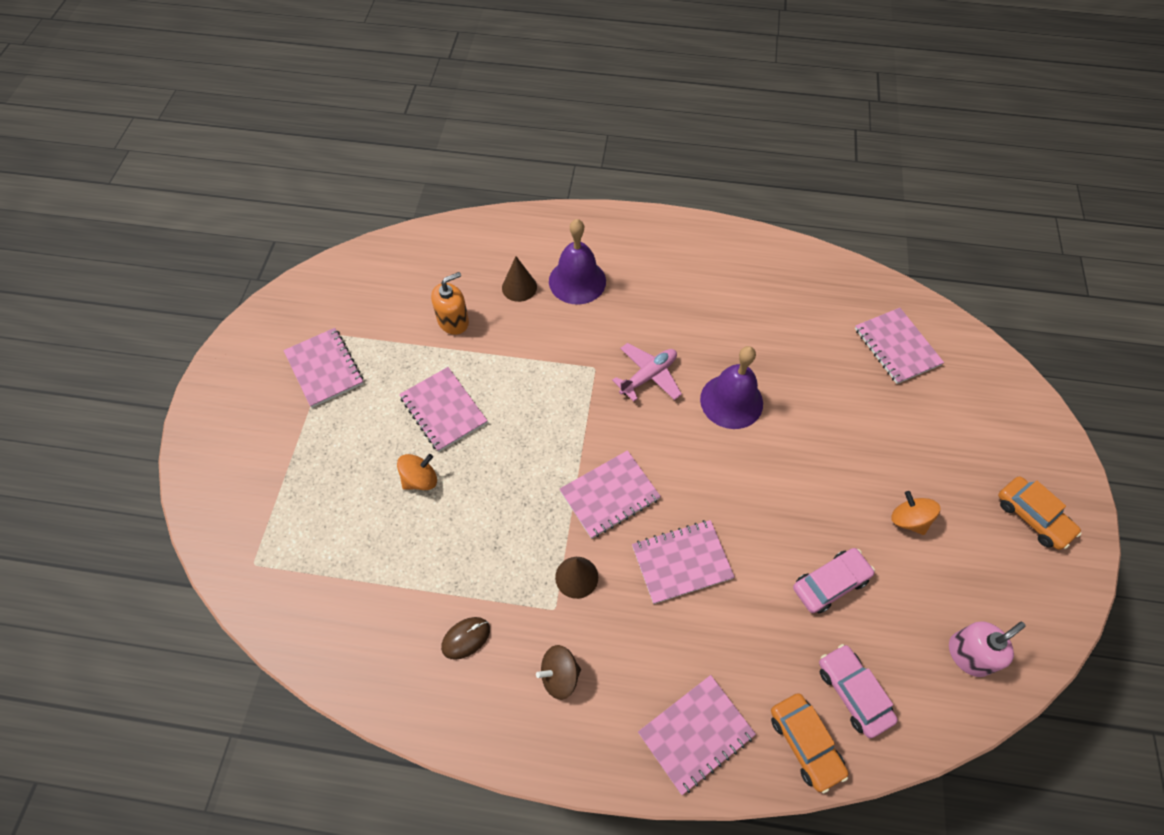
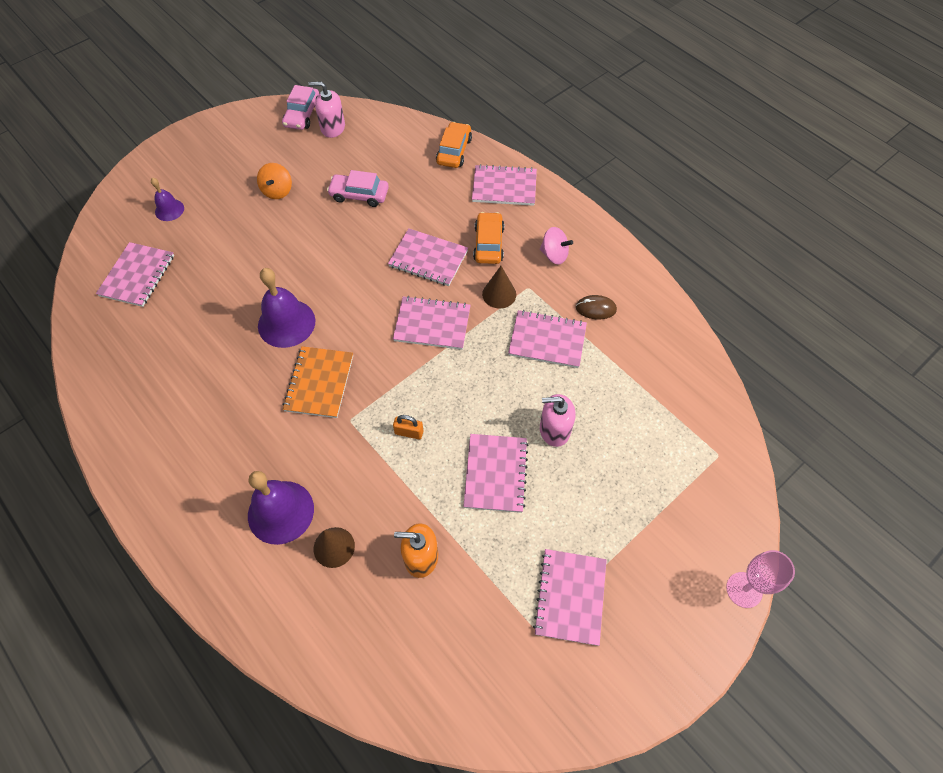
camera: 140 degrees left, 0 degrees up
(185, 462) = (744, 590): none -> pink goblet
(420, 479) = (554, 430): orange spinning top -> pink soap dispenser
(489, 562) = (547, 340): none -> pink notebook
(539, 391) = (409, 432): none -> orange padlock
(559, 675) = (554, 255): brown spinning top -> pink spinning top
(648, 376) = (319, 383): pink plane -> orange notebook
(853, 692) = (407, 151): pink car -> pink car (302, 114)
(965, 420) = (169, 210): none -> purple bell
(1032, 517) = (214, 149): orange car -> orange car (488, 244)

